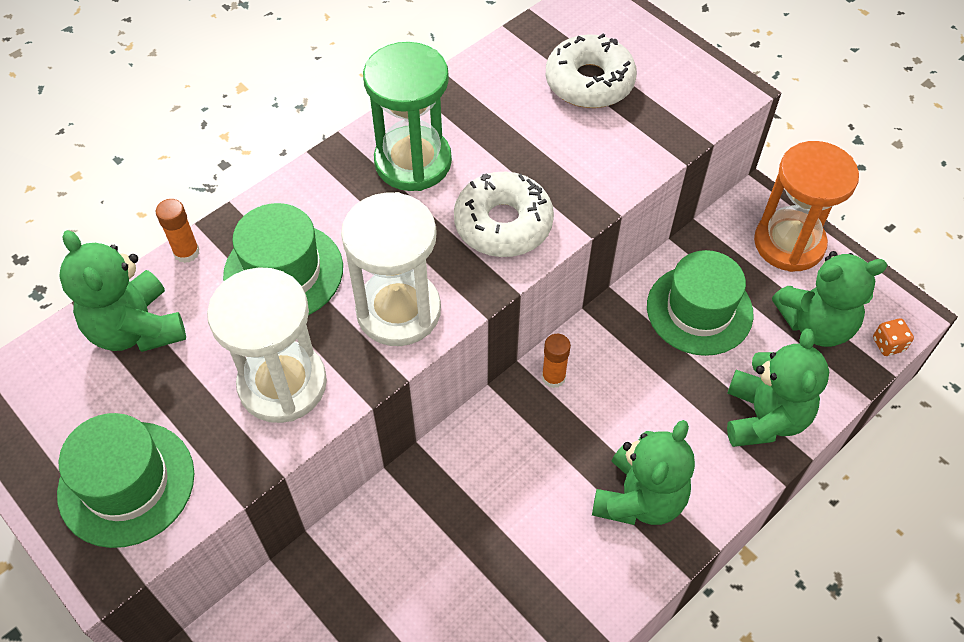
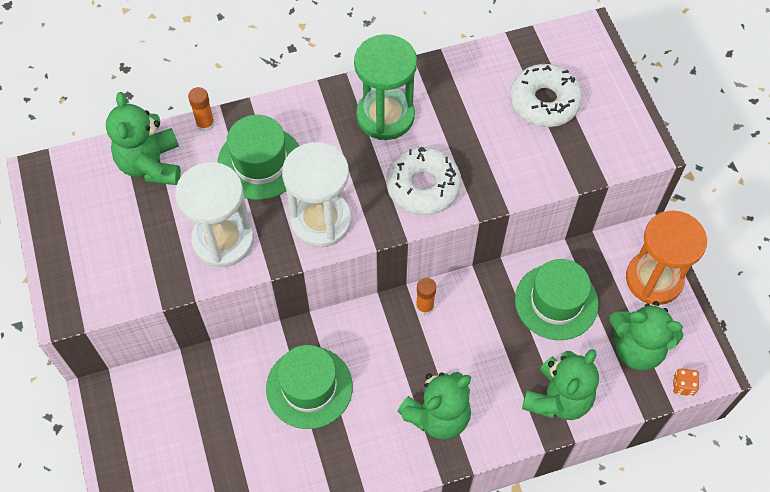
camera: 25 degrees right, 5 degrees up
(126, 483) = (101, 264): green hat -> green hat (309, 387)

